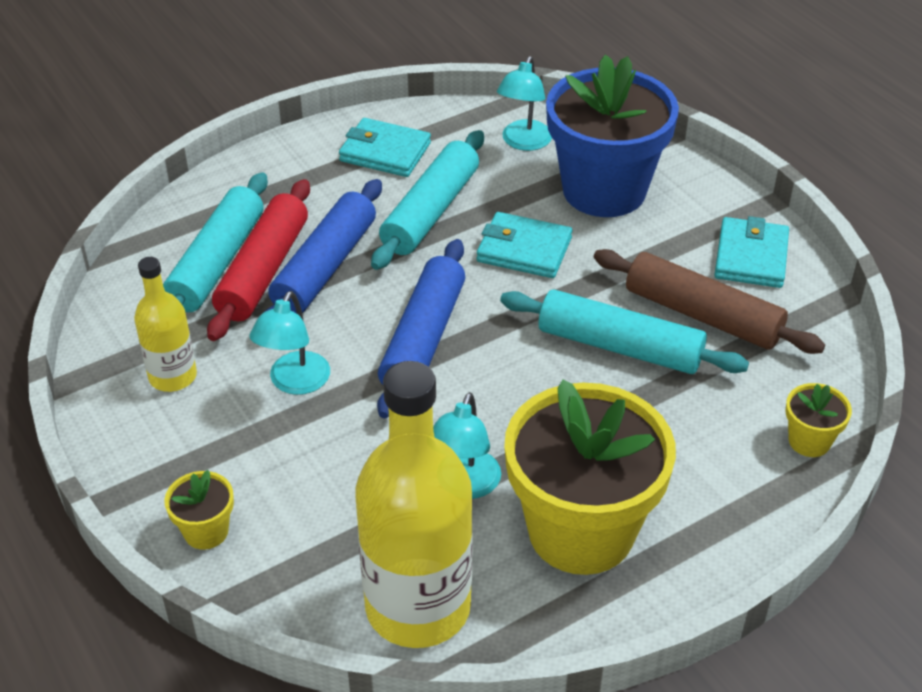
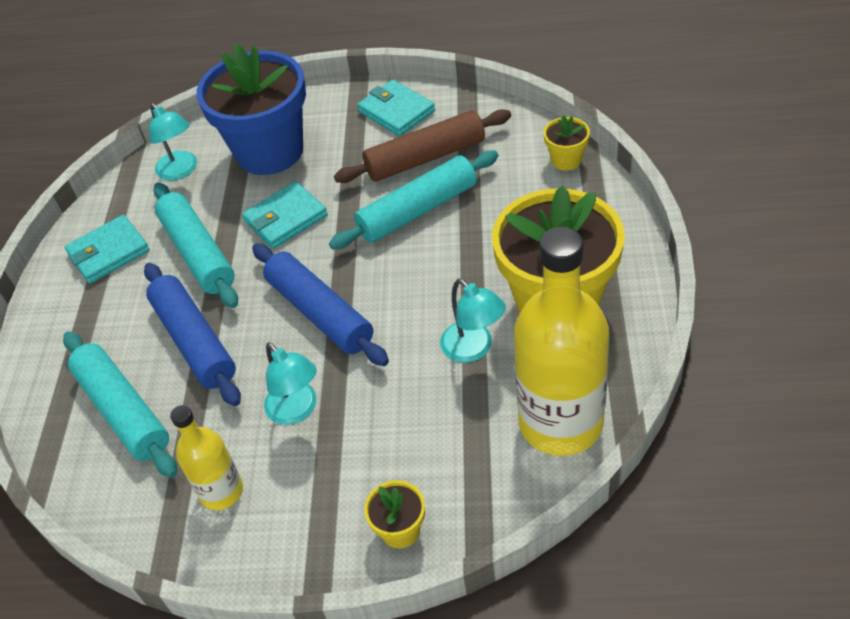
camera: 50 degrees left, 5 degrees up
(263, 270) = (161, 383): red rolling pin -> none

